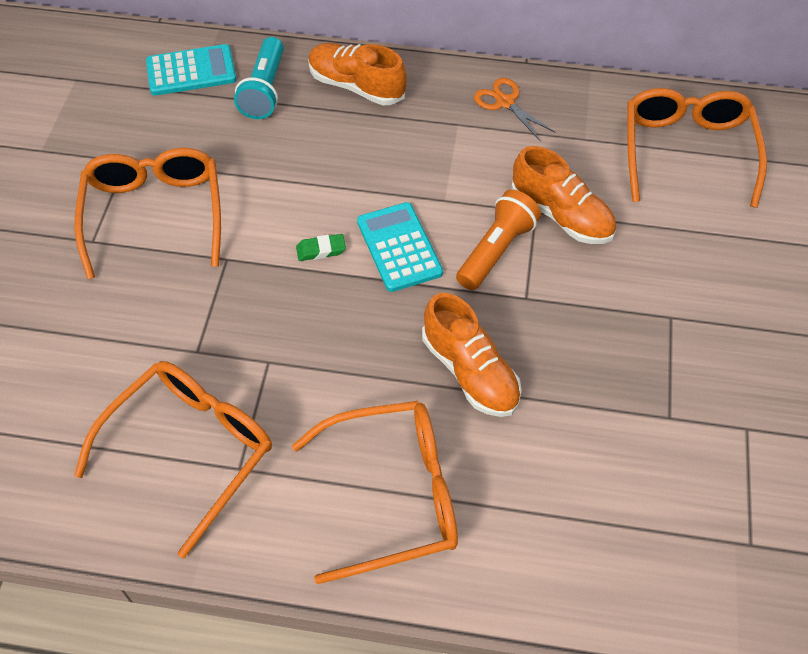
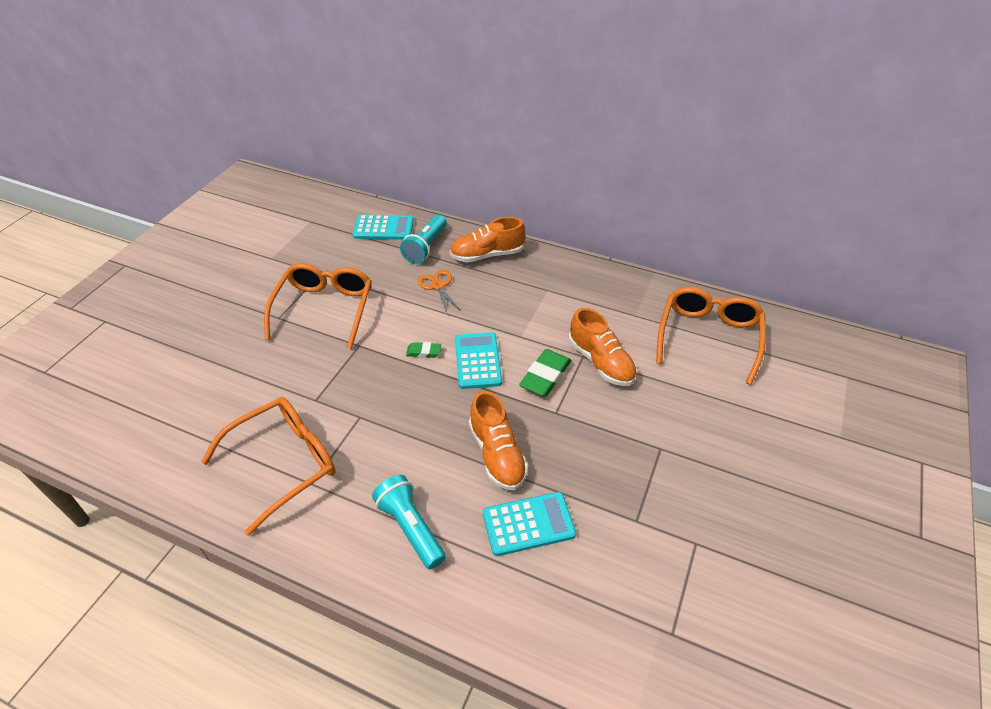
camera: 15 degrees right, 10 degrees down
(356, 86) = (487, 255): orange shoe -> orange shoe turned 60 degrees counterclockwise
(394, 495) = (410, 527): orange glasses -> turquoise flashlight
(496, 250) = (545, 376): orange flashlight -> green eraser
(505, 102) = (585, 282): orange scissors -> orange scissors (438, 286)
(540, 454) = (528, 524): none -> turquoise calculator

